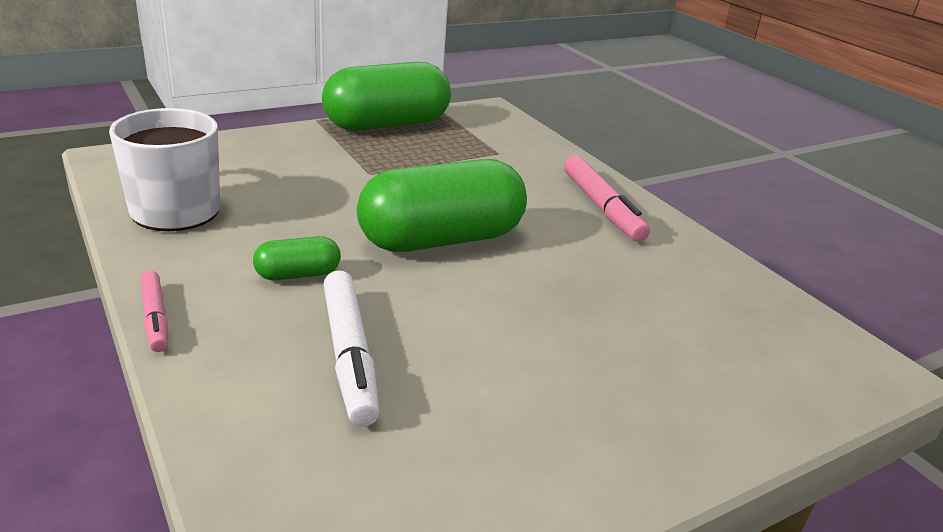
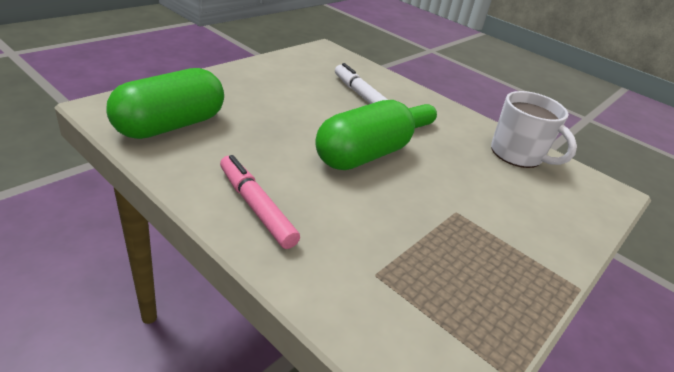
camera: 160 degrees right, 5 degrees up
(155, 317) = (445, 102): pink marker -> none
(387, 124) = (515, 299): green capsule -> green capsule (170, 126)

